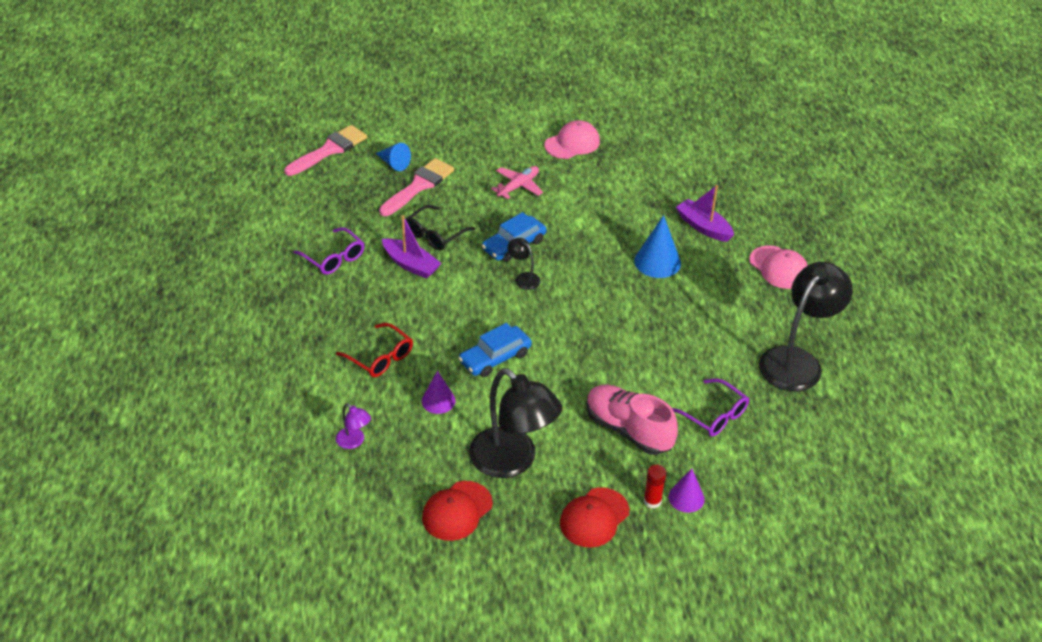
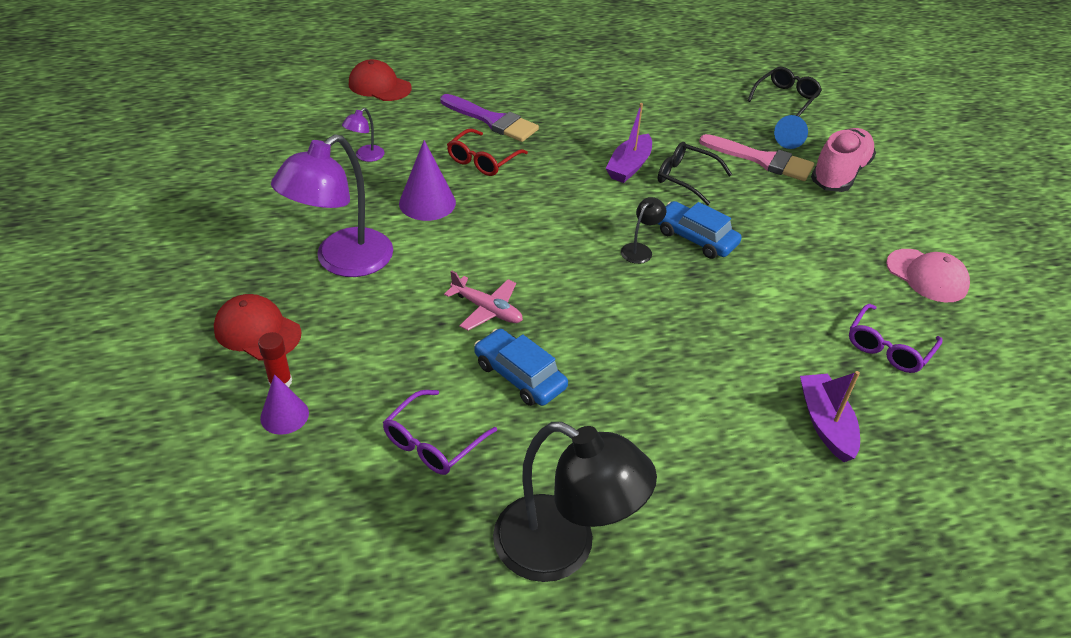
camera: 80 degrees right, 0 degrees up
(314, 344) = (492, 121): none -> purple brush
(329, 150) = (786, 98): pink brush -> black glasses
(334, 258) = (618, 118): purple glasses -> purple glasses (888, 348)
(438, 400) = (427, 203): purple cone -> purple cone, size x1.54
(457, 511) = (274, 228): red cap -> red cap (379, 86)
(495, 358) = (499, 237): blue car -> blue car (519, 376)
(512, 461) = (342, 261): black lamp -> purple lamp
(518, 186) = (807, 234): pink plane -> pink plane (487, 309)
(628, 430) = (398, 355): pink shoe -> pink shoe (839, 174)
(657, 262) = (723, 373): blue cone -> none
(703, 227) = (825, 424): purple boat -> purple boat turned 45 degrees counterclockwise
(779, 267) = (774, 525): pink cap -> none

